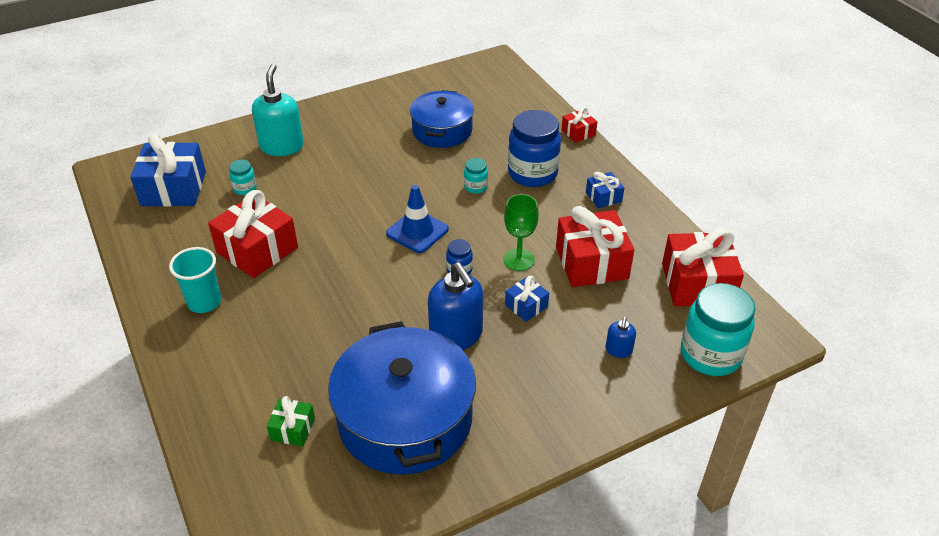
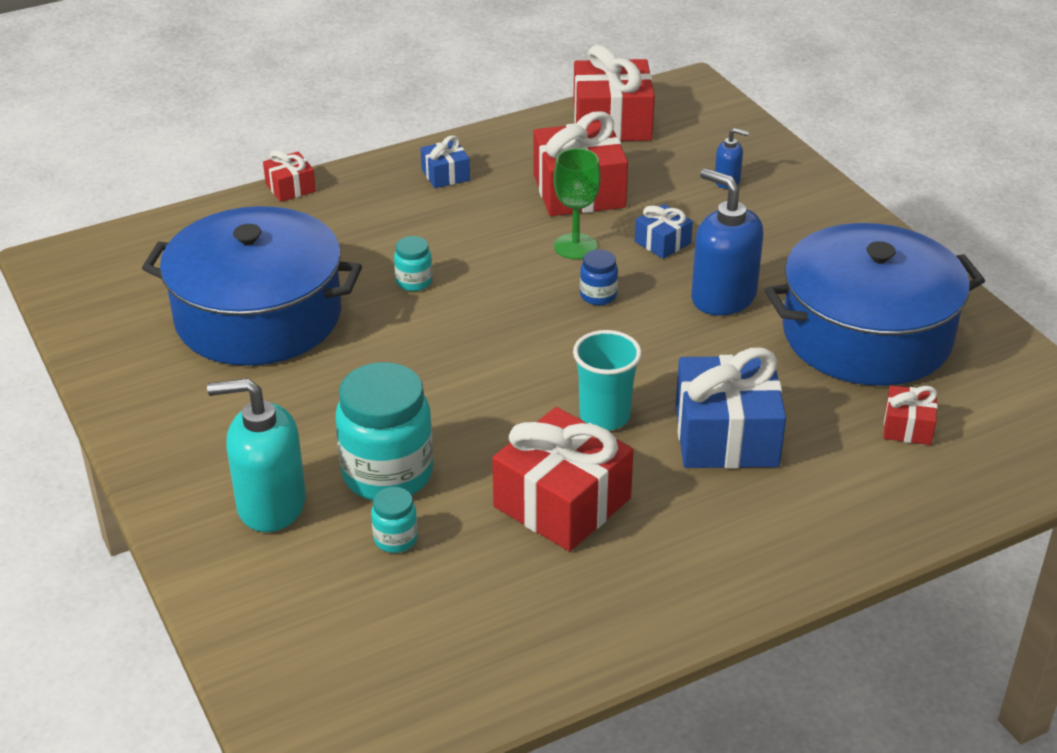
camera: 90 degrees left, 5 degrees down
(173, 189) = (387, 641): blue gift -> blue gift (726, 436)
(204, 302) = (689, 548): turquoise cup -> turquoise cup (604, 416)
(293, 429) = (907, 427): green gift -> red gift
(417, 231) = (516, 335): blue traffic cone -> none
(442, 130) = (258, 316): blue pot -> blue pot, size x1.61
(456, 336) = (723, 297): blue soap dispenser -> blue soap dispenser turned 105 degrees counterclockwise
(532, 173) = (386, 230): blue jar -> none
(710, 355) = (724, 125): turquoise jar -> turquoise jar (387, 474)

